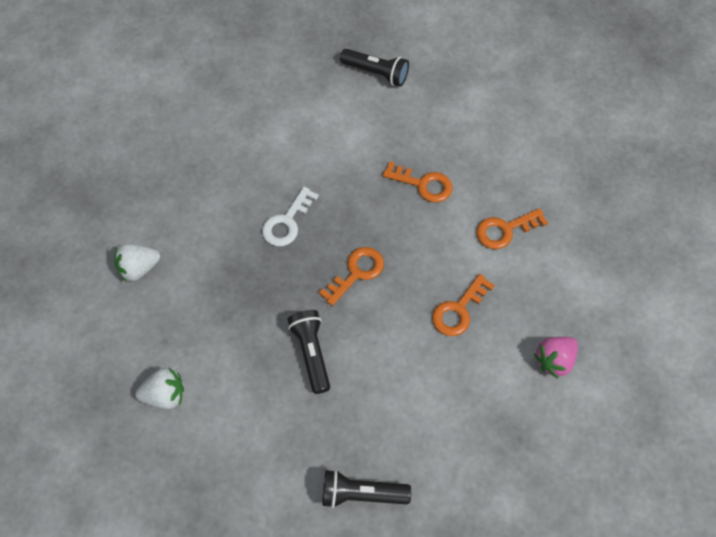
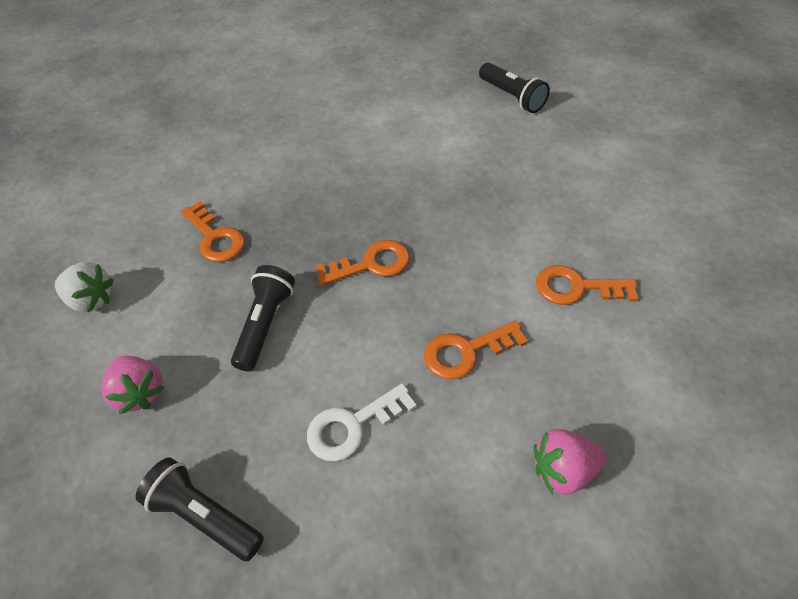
camera: 30 degrees right, 10 degrees down
(139, 268) = (164, 179): white strawberry -> none
(259, 442) = (140, 392): none -> pink strawberry
(287, 222) = (332, 191): white key -> white key (352, 426)
(423, 184) = (502, 207): orange key -> orange key (215, 237)

